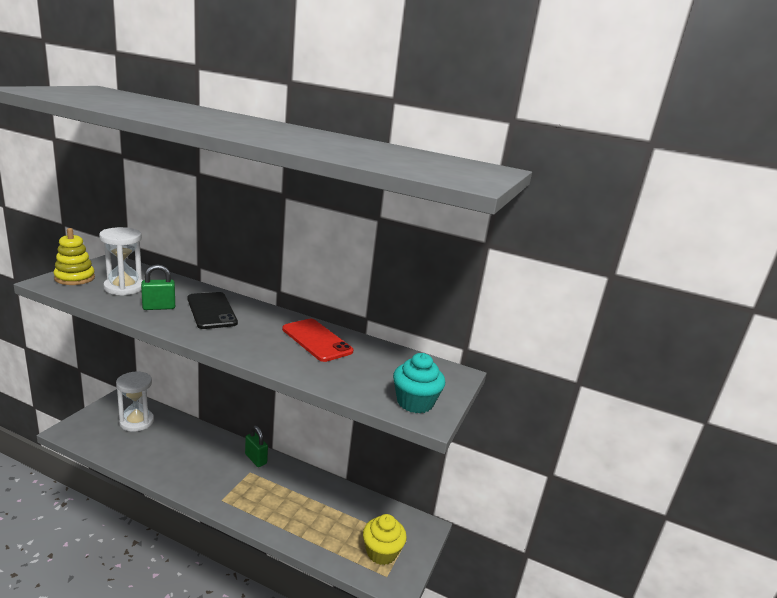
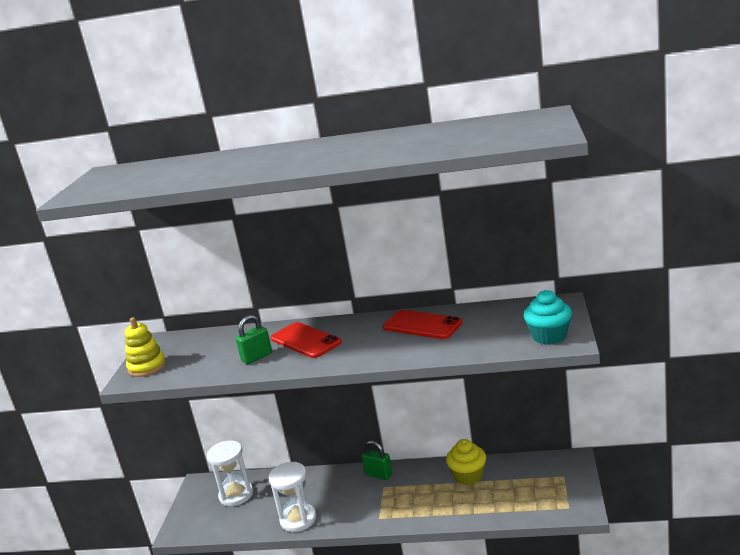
camera: 10 degrees left, 0 degrees up
(124, 288) = (203, 355): white hourglass -> white hourglass (298, 519)
(211, 311) = (305, 341): black phone -> red phone
(381, 552) = (550, 493): yellow cupcake -> yellow cupcake (468, 476)

